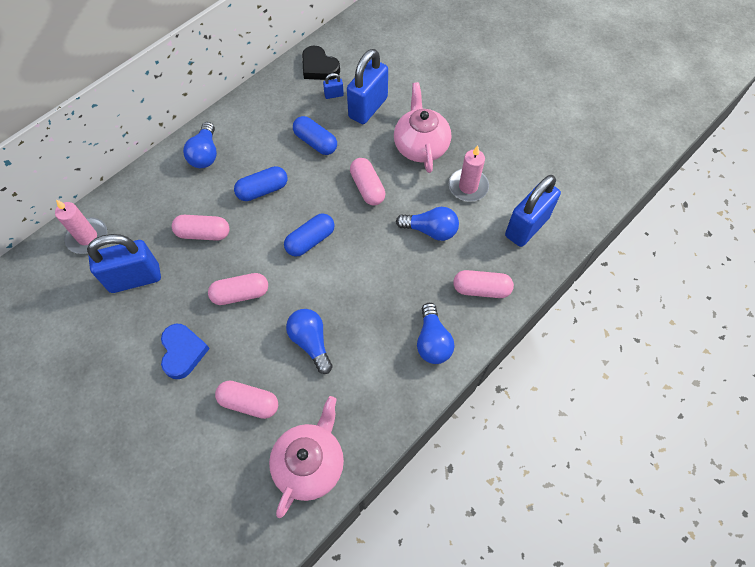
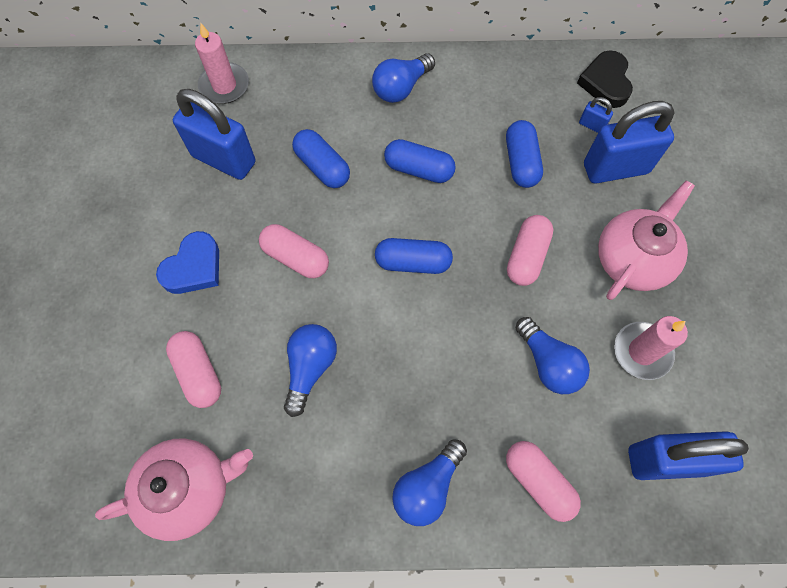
camera: 45 degrees right, 5 degrees up
(203, 233) = (322, 167): pink capsule -> blue capsule

